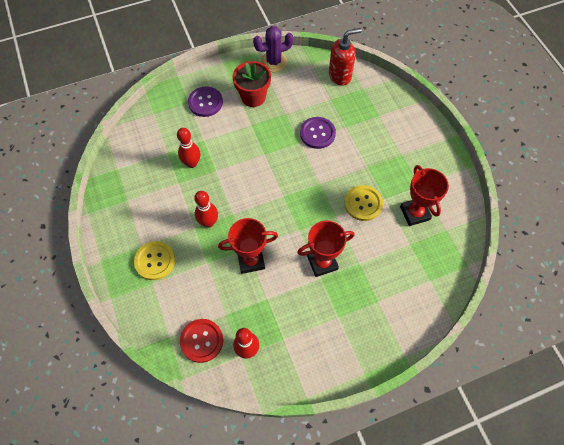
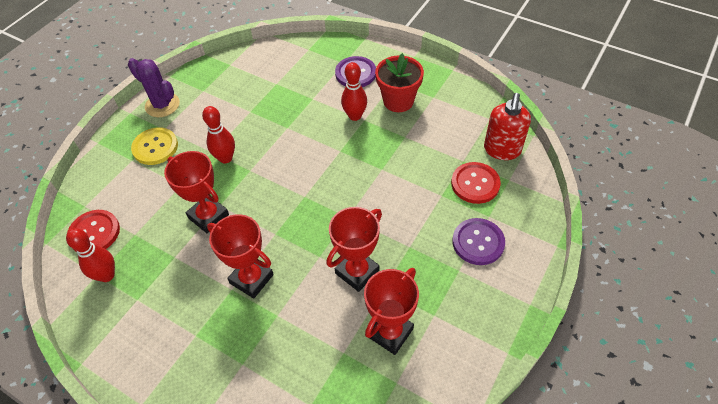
camera: 55 degrees right, 10 degrees down
(192, 163) = (279, 106): red bowling pin -> red bowling pin (355, 116)
(274, 62) = (457, 89): purple cactus -> purple cactus (162, 105)
(317, 133) = (407, 177): purple button -> purple button (478, 242)
(340, 76) = (502, 150): red soap dispenser -> red soap dispenser turned 75 degrees clockwise
(352, 105) = (475, 184): none -> red button
(363, 203) = (357, 272): yellow button -> red trophy

